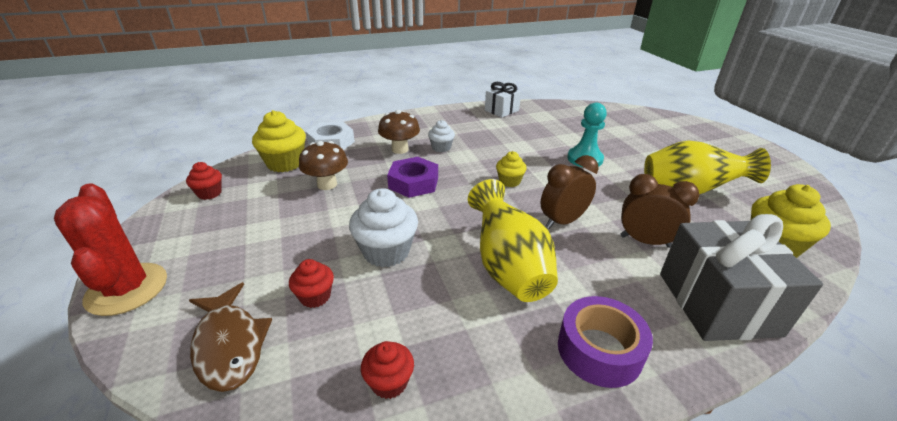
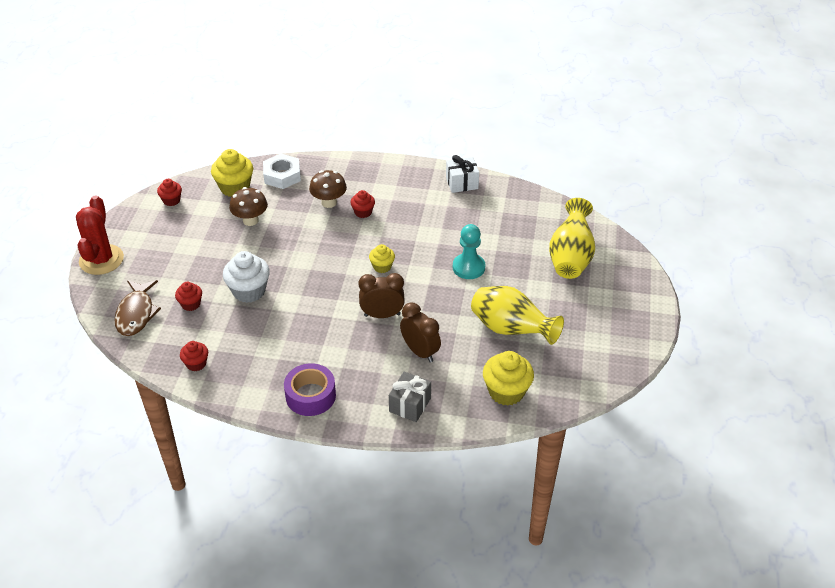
camera: 30 degrees right, 10 degrees up
(413, 183) = (311, 241): purple nut -> none
(441, 148) = (363, 212): white cupcake -> red cupcake
(508, 268) = (311, 332): yellow vase -> yellow vase (570, 258)
(717, 303) = (410, 405): grey gift -> grey gift, size x0.56

